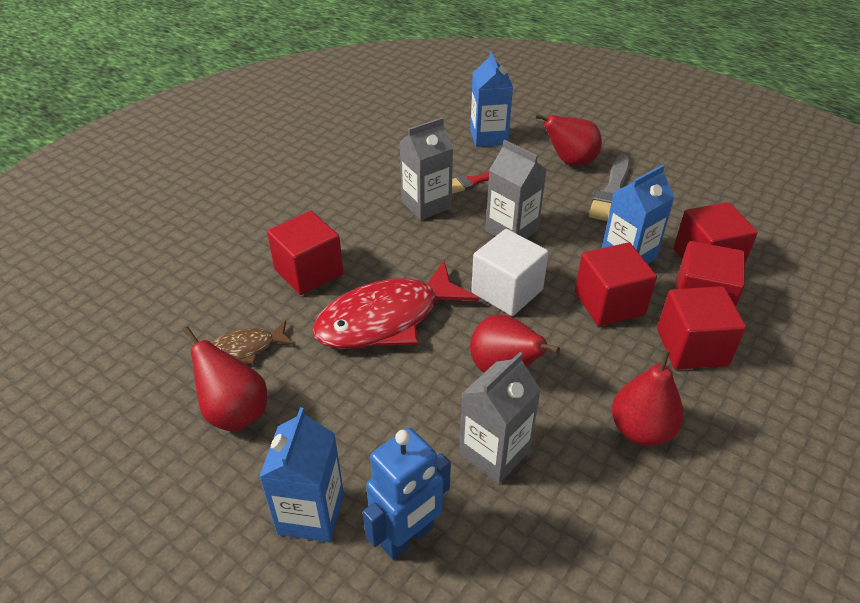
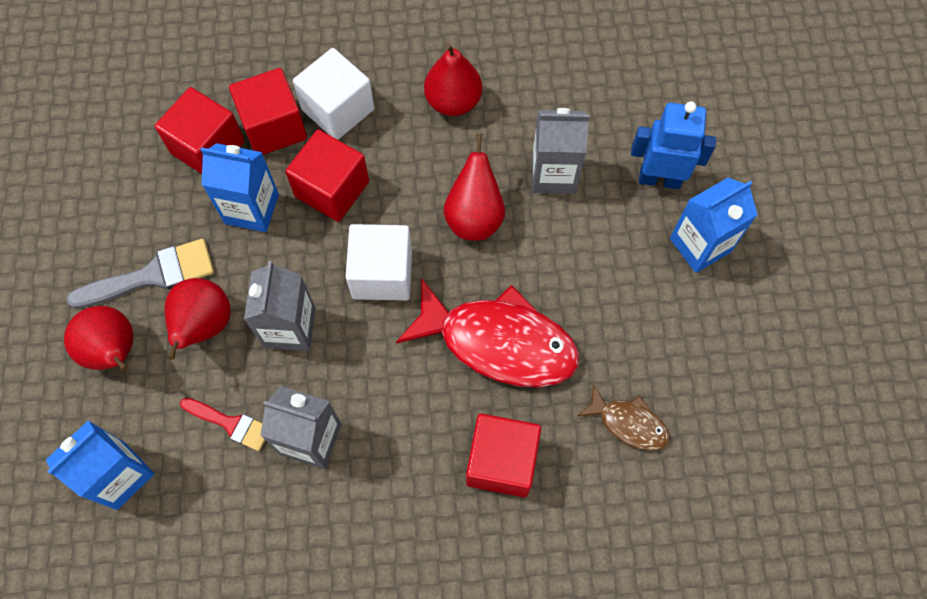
camera: 130 degrees left, 25 degrees up
(235, 412) = (685, 368): red pear -> red pear (204, 325)
(692, 347) = (338, 109): red cube -> white cube

